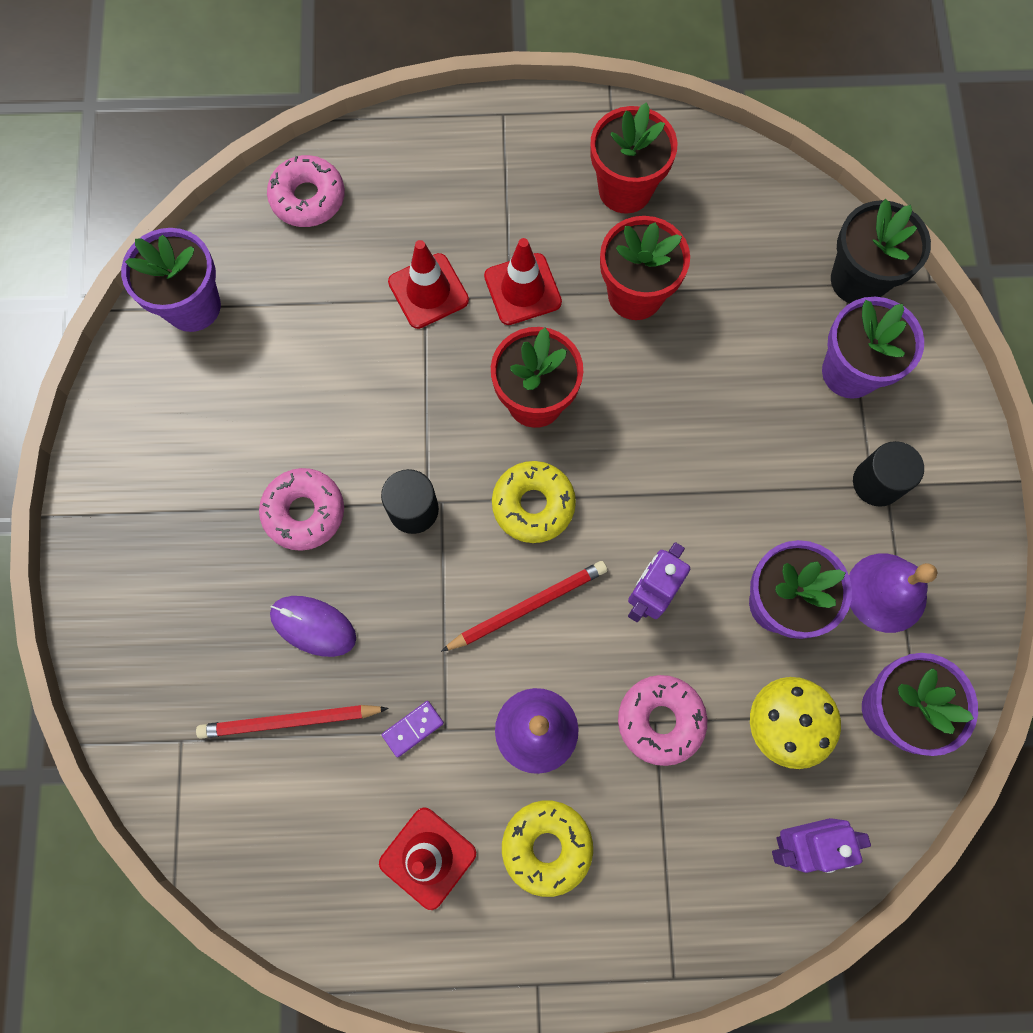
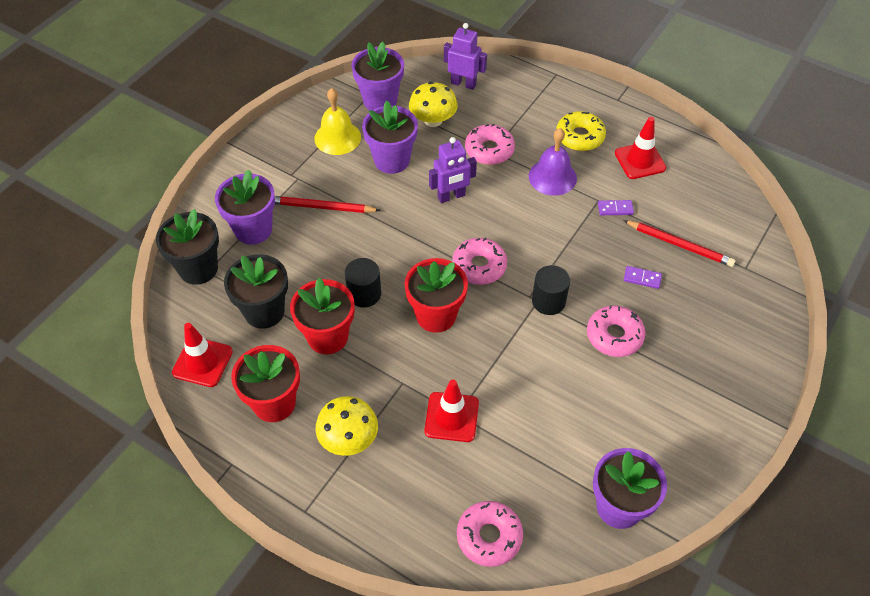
camera: 145 degrees left, 20 degrees down
(313, 626) = (642, 278): purple mouse -> purple domino
(518, 203) = (348, 438): none -> yellow mushroom
(522, 289) = (391, 381): red traffic cone -> red traffic cone (202, 362)
(527, 607) = (518, 225): red pencil -> red pencil (322, 207)
(533, 505) = (479, 266): yellow donut -> pink donut
(732, 278) = (264, 311): none -> black flower pot
(877, 483) = (294, 178): black cylinder -> black cylinder (364, 294)
(886, 592) = (337, 137): purple bell -> yellow bell

